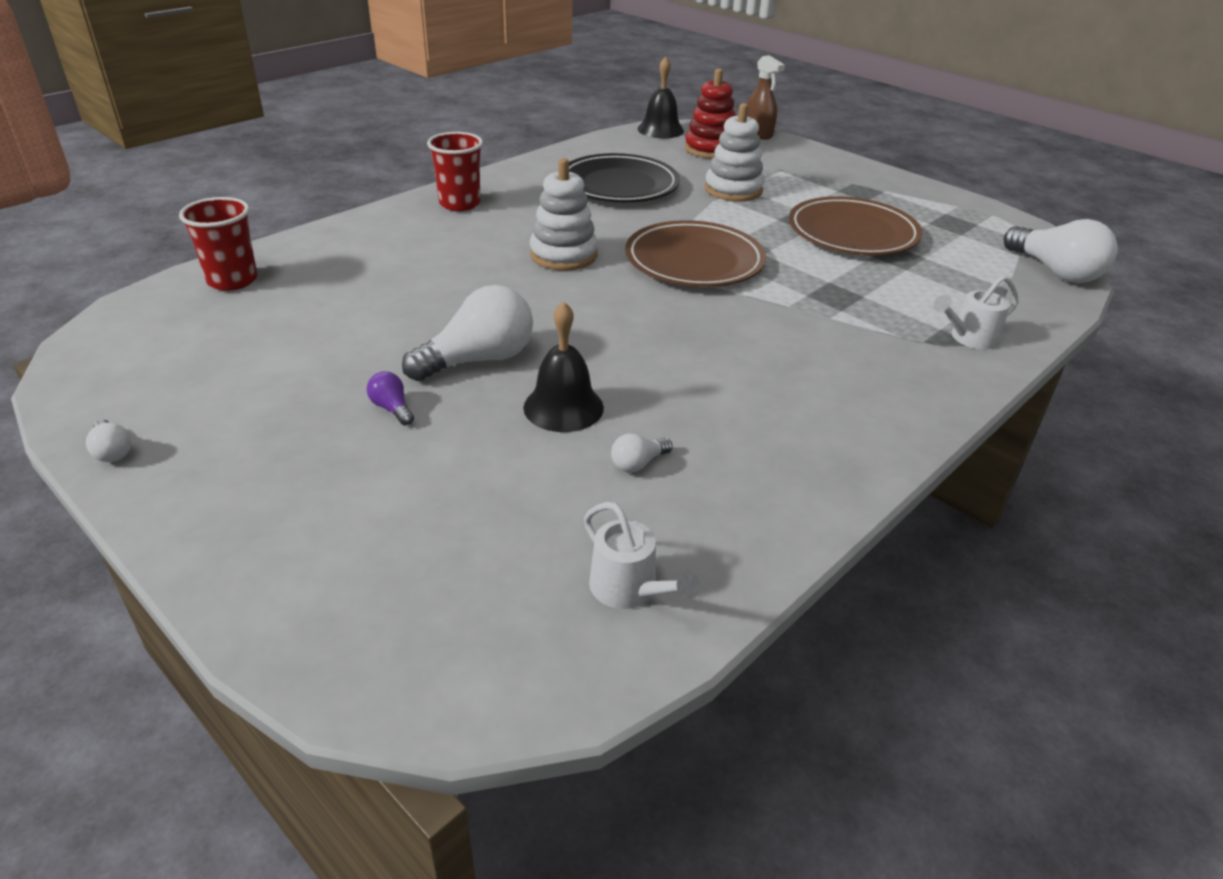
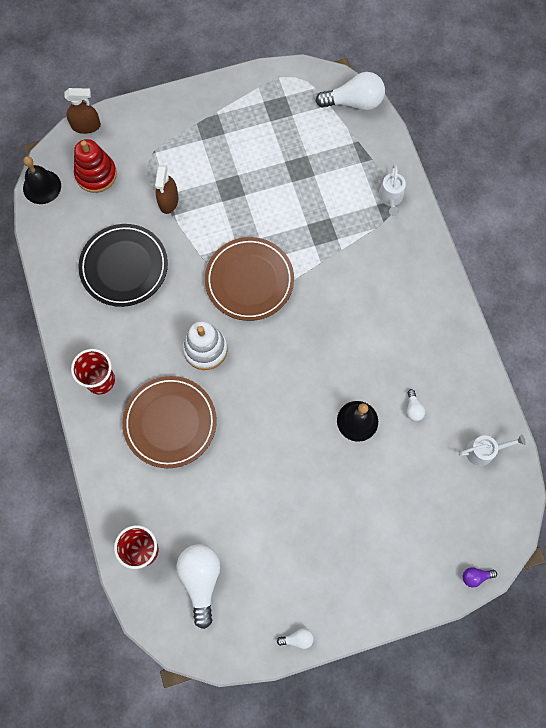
camera: 60 degrees left, 35 degrees up
(392, 408) = (321, 500): purple light bulb -> purple light bulb (475, 576)
(479, 360) = (297, 443): white light bulb -> white light bulb (201, 580)
(733, 190) = (168, 201): white stacking toy -> brown spray bottle
(852, 233) = (261, 172): brown plate -> brown plate (170, 423)

